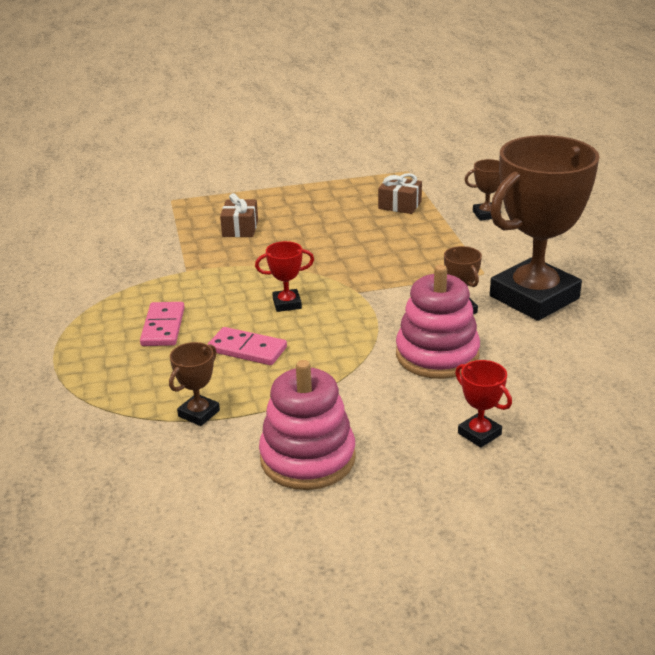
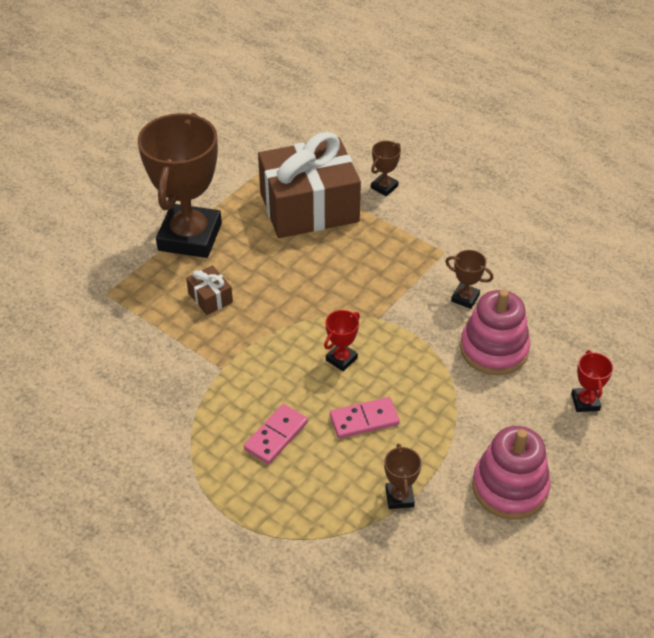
camera: 40 degrees left, 15 degrees up
(163, 327) = (276, 436): pink domino -> pink domino turned 75 degrees clockwise
(400, 205) = (309, 207): brown gift -> brown gift, size x2.49
(479, 434) = (585, 402): red trophy -> red trophy turned 75 degrees clockwise
(534, 297) = (499, 259): brown trophy -> brown trophy (190, 237)

